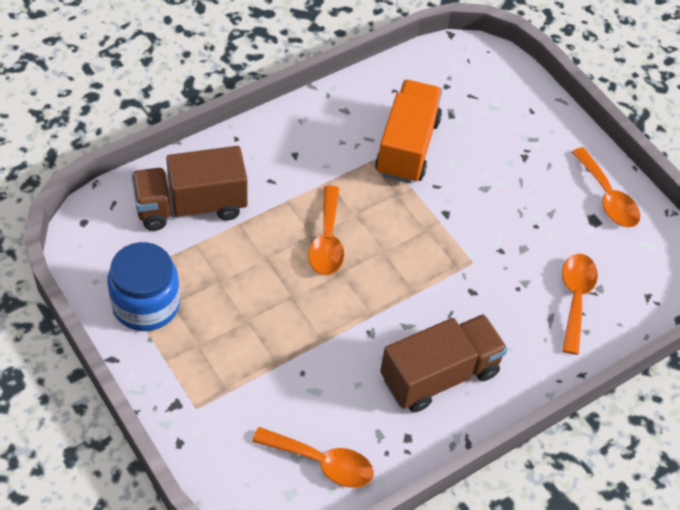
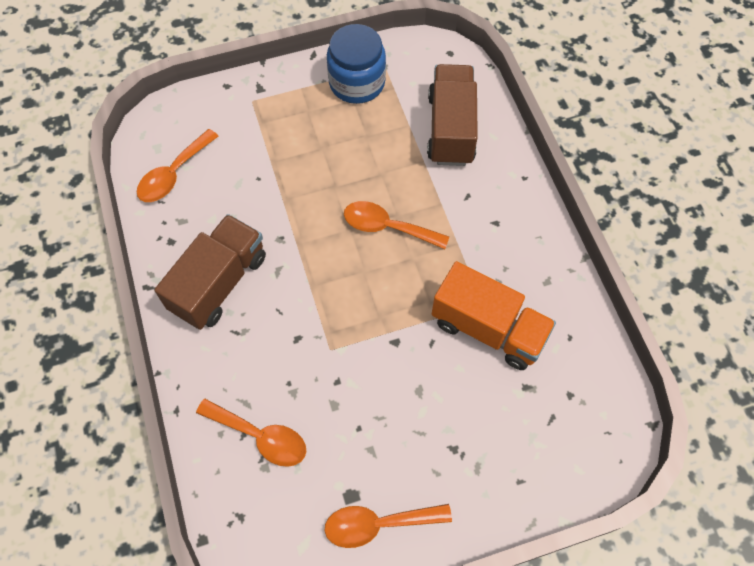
camera: 110 degrees right, 10 degrees up
(439, 375) = (219, 283): brown truck -> brown truck turned 135 degrees counterclockwise

